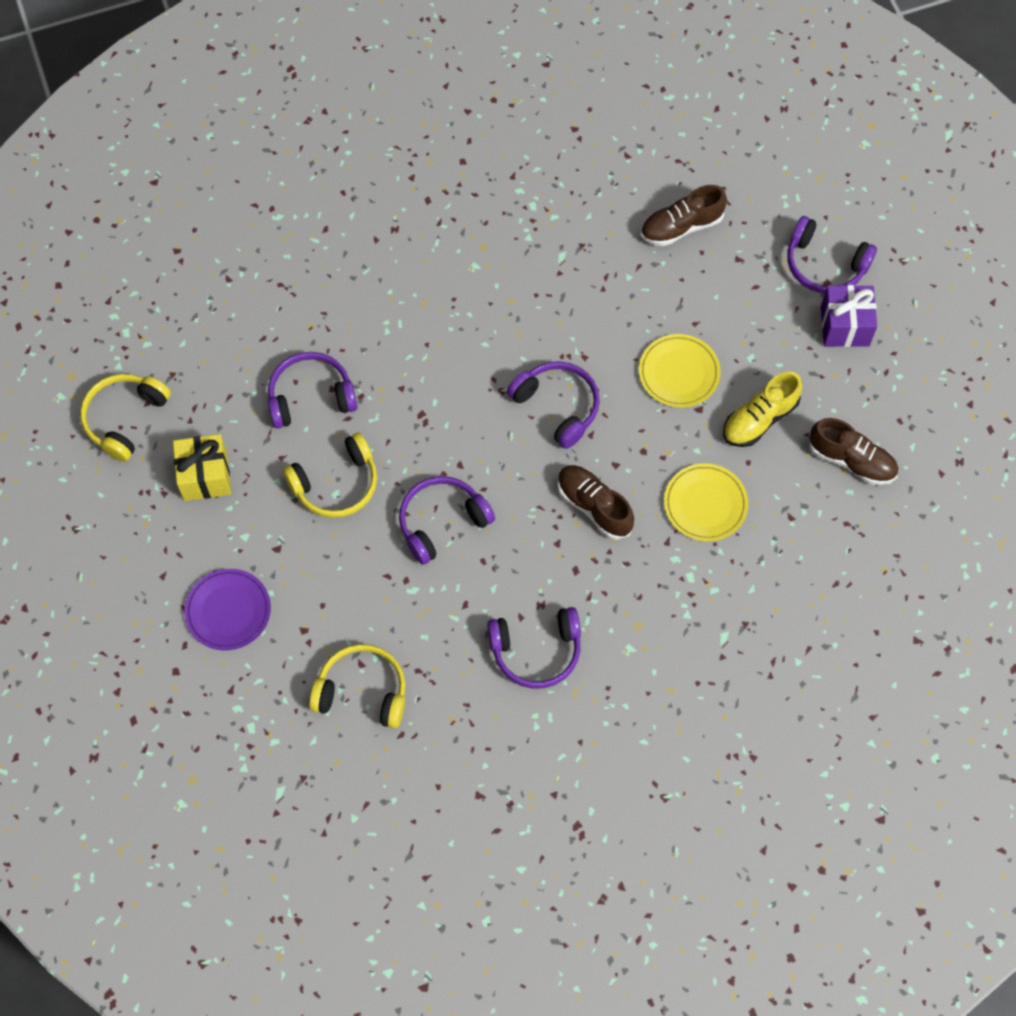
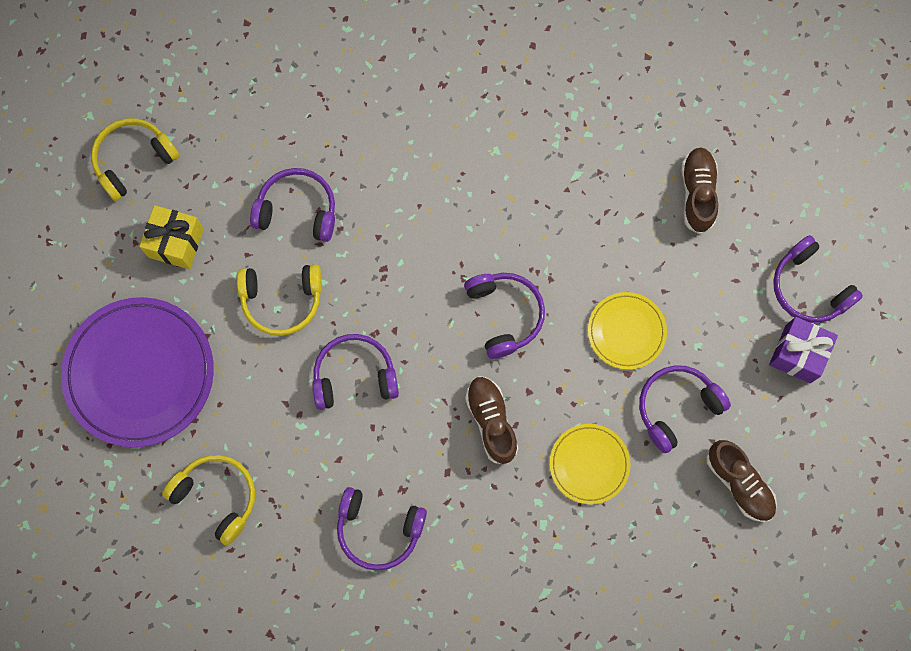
camera: 25 degrees right, 10 degrees up
(228, 611) = (139, 373): purple plate -> purple plate, size x1.91
(681, 226) = (697, 193): brown shoe -> brown shoe turned 90 degrees clockwise
(759, 419) = (676, 407): yellow shoe -> purple headphones

